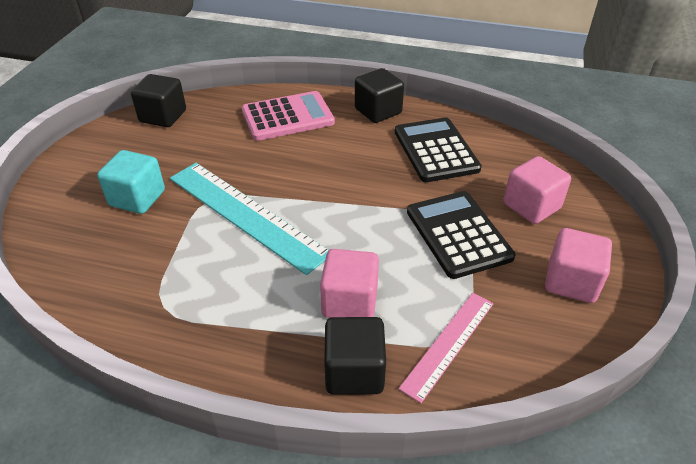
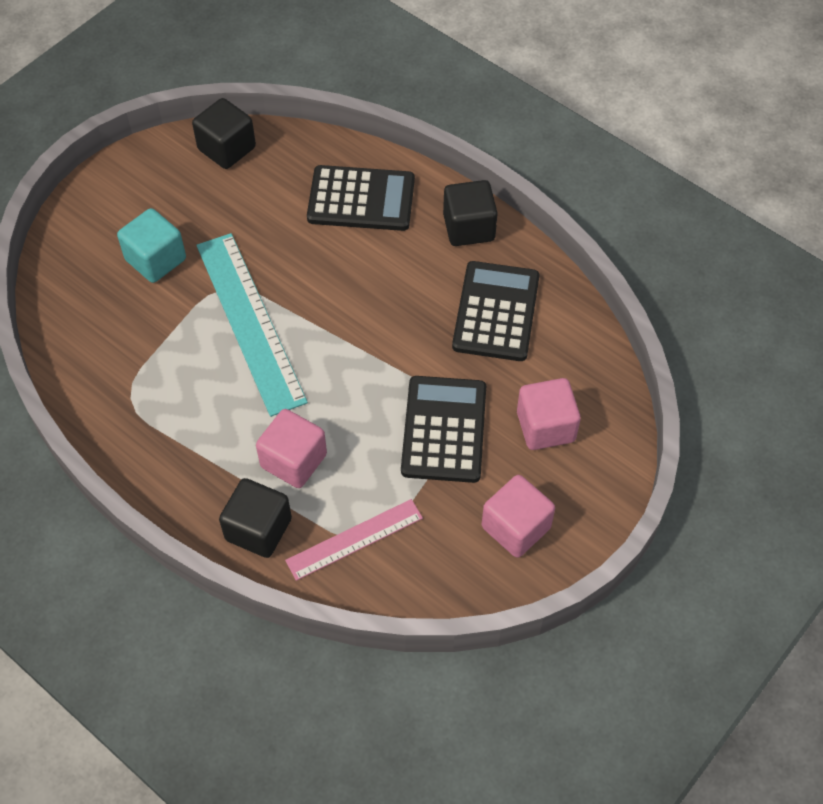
camera: 25 degrees right, 15 degrees up
(287, 117) = (361, 199): pink calculator -> black calculator

